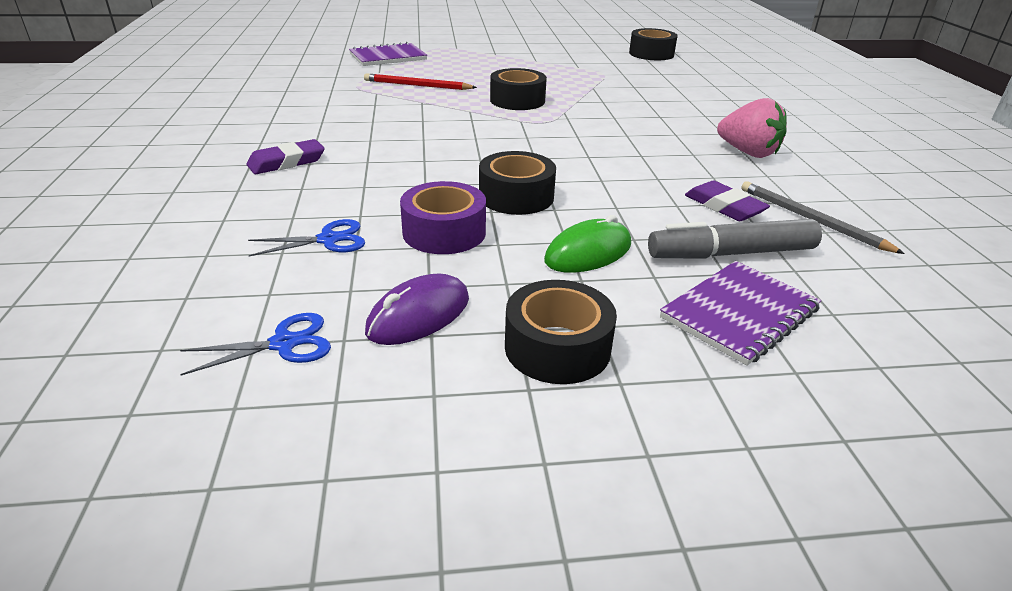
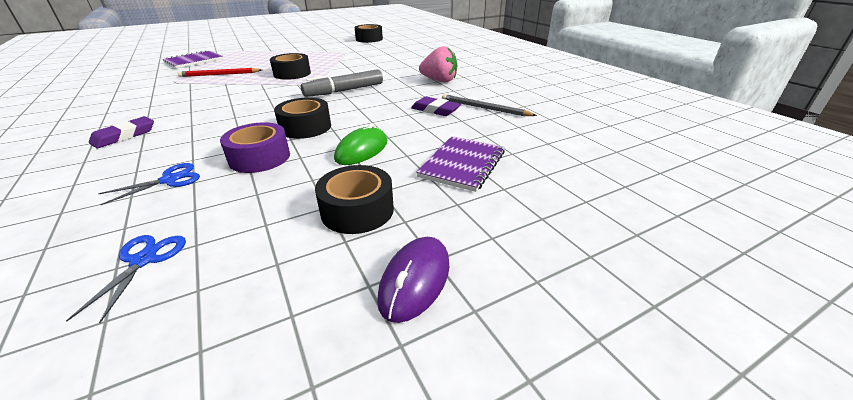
camera: 20 degrees left, 0 degrees up
(284, 344) = (144, 260): blue scissors -> blue scissors turned 45 degrees counterclockwise
(419, 315) = (252, 214): purple mouse -> purple mouse (415, 280)
(731, 254) = (447, 134): grey marker -> grey marker (344, 91)

